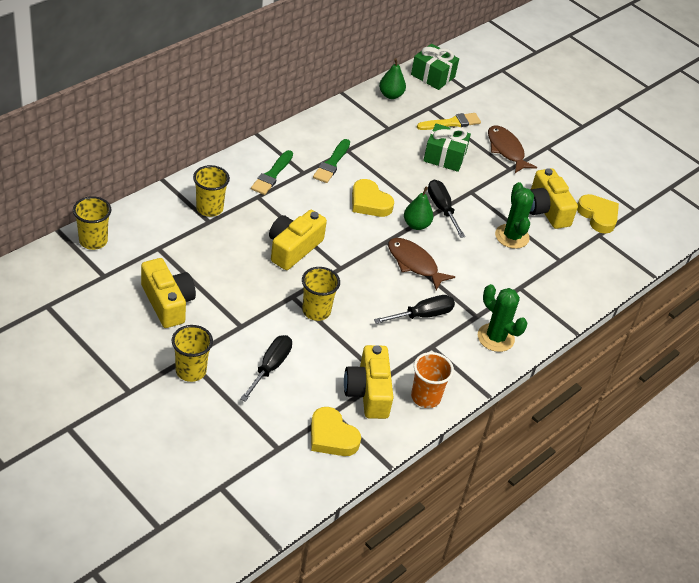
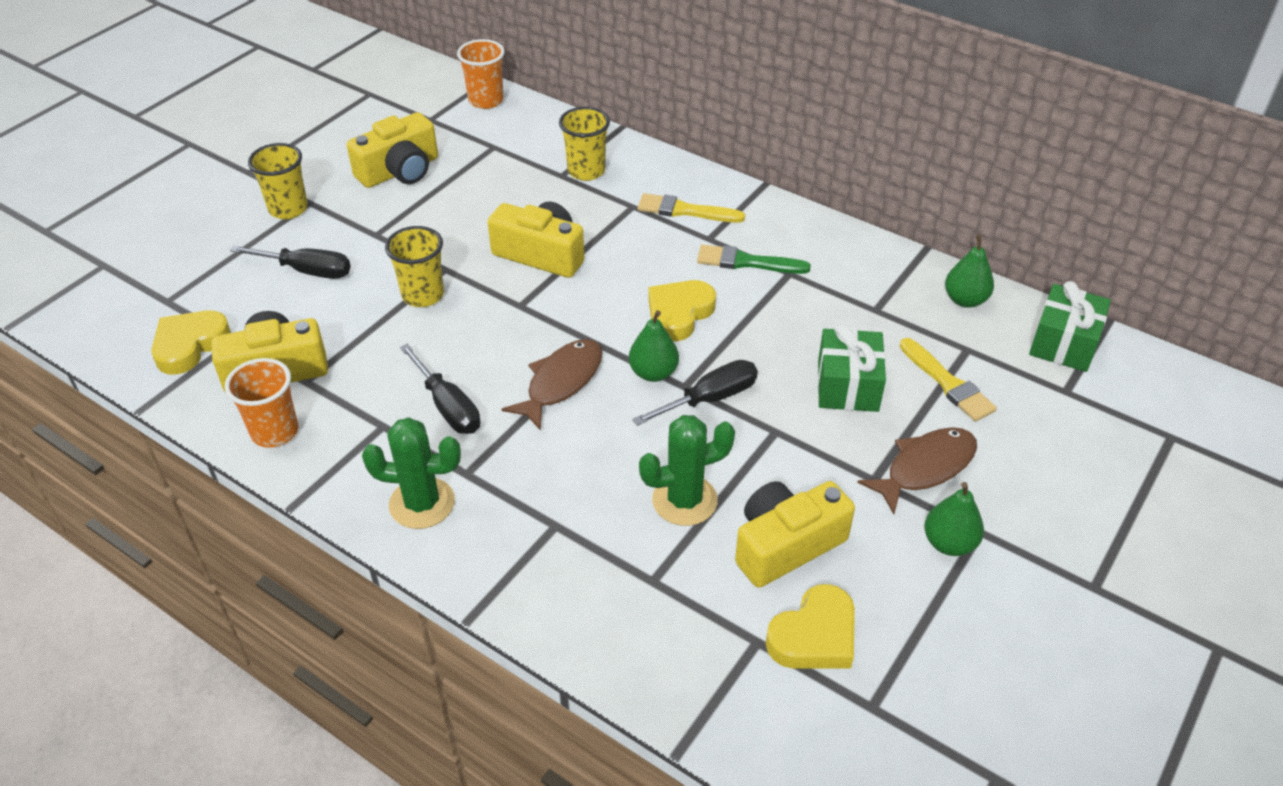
camera: 85 degrees right, 0 degrees up
(93, 241) = (486, 100): yellow cup -> orange cup
(272, 175) = (685, 211): green brush -> yellow brush
(495, 338) = (422, 503): green cactus -> green cactus turned 60 degrees clockwise
(553, 158) = (949, 543): none -> green pear

